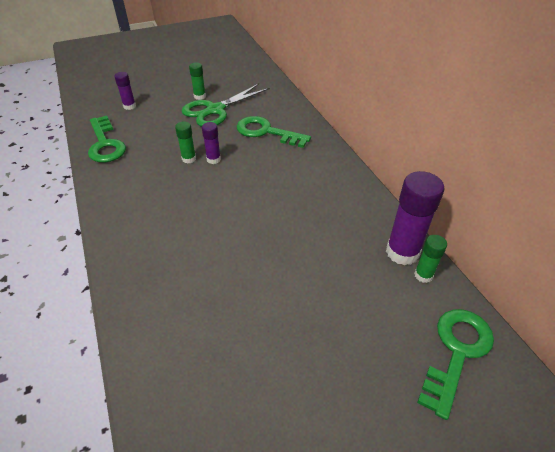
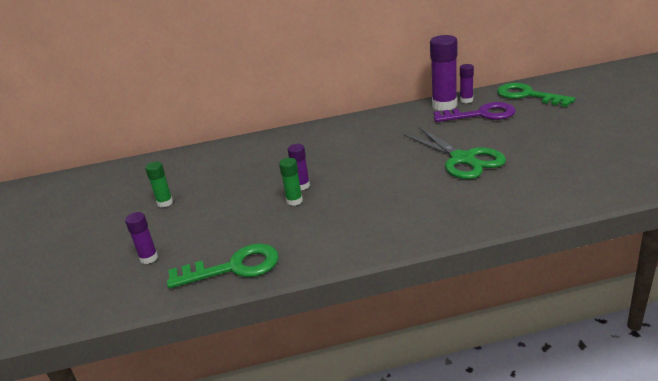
camera: 75 degrees left, 15 degrees down
(215, 110) = (204, 190): green scissors -> green scissors (462, 159)
(267, 132) = (267, 158): green key -> none
(377, 290) = (481, 115): none -> purple key
(423, 275) = (466, 100): green glue stick -> purple glue stick

